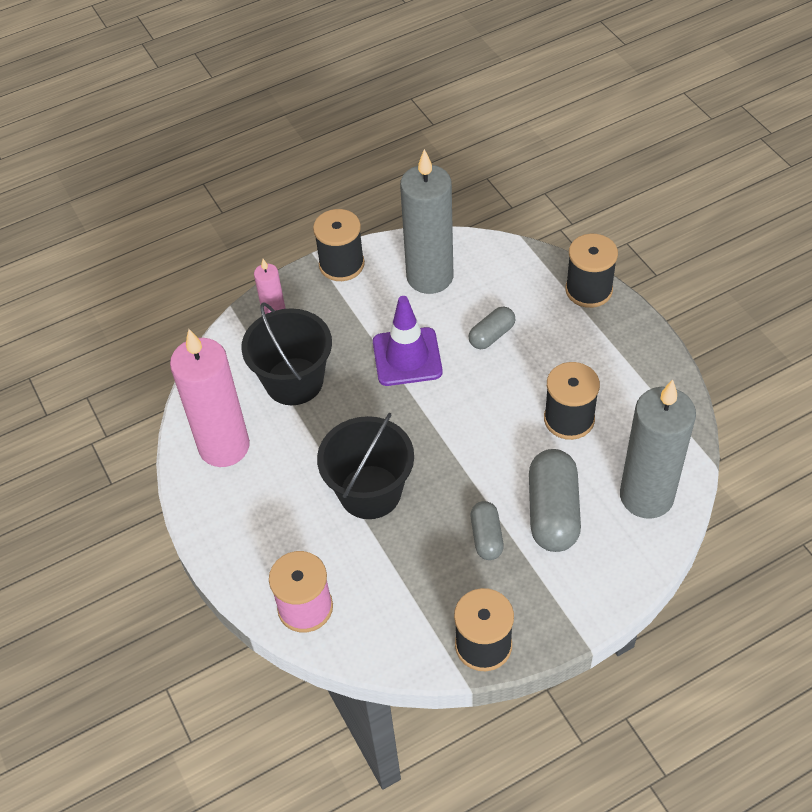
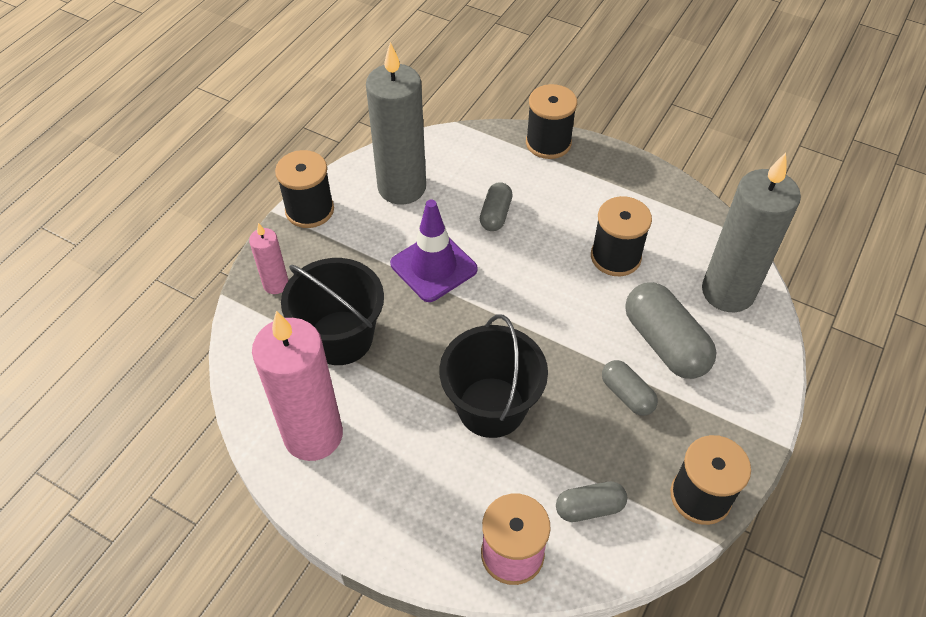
camera: 35 degrees left, 0 degrees up
(388, 606) = (589, 507): none -> grey capsule

